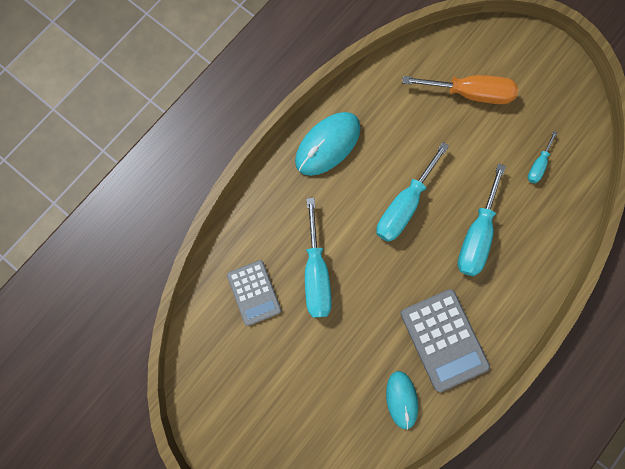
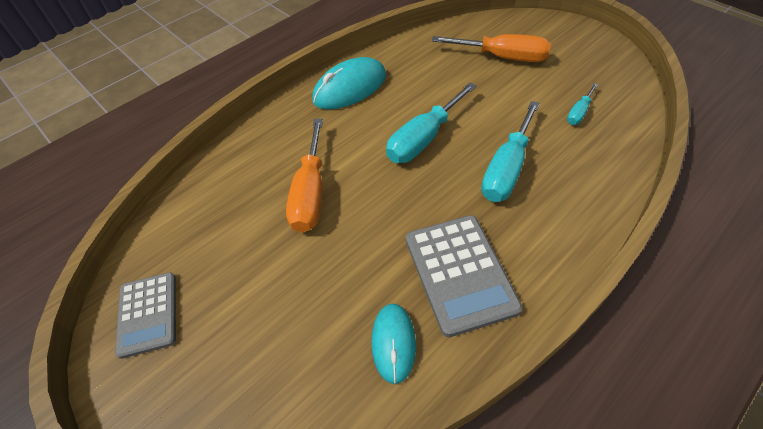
camera: 10 degrees right, 25 degrees down
(254, 292) = (232, 206): grey calculator -> grey calculator (148, 314)
(316, 273) = (310, 193): turquoise screwdriver -> orange screwdriver

